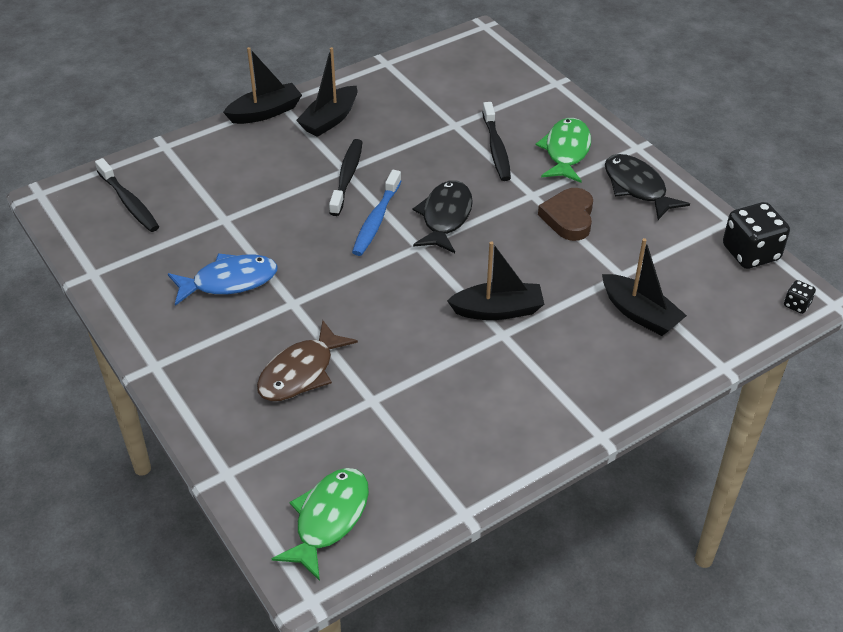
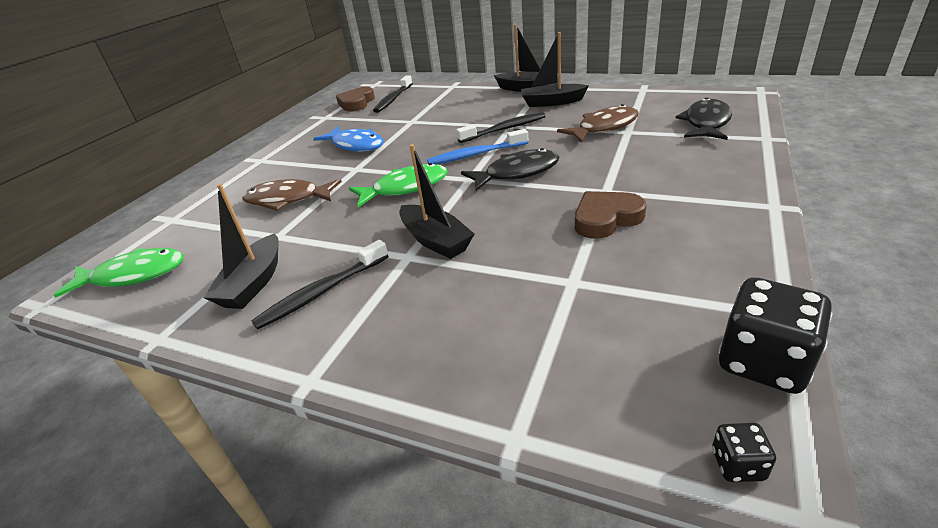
camera: 60 degrees right, 10 degrees down
(88, 233) = (356, 103): none -> brown heart
(429, 129) = (604, 127): none -> brown fish
(496, 148) = (632, 154): black toothbrush -> black toothbrush (321, 292)
(566, 151) = (690, 179): green fish -> green fish (405, 188)
(637, 187) = (716, 232): black fish -> black fish (706, 123)
(640, 314) = (529, 321): black boat -> black boat (254, 283)

